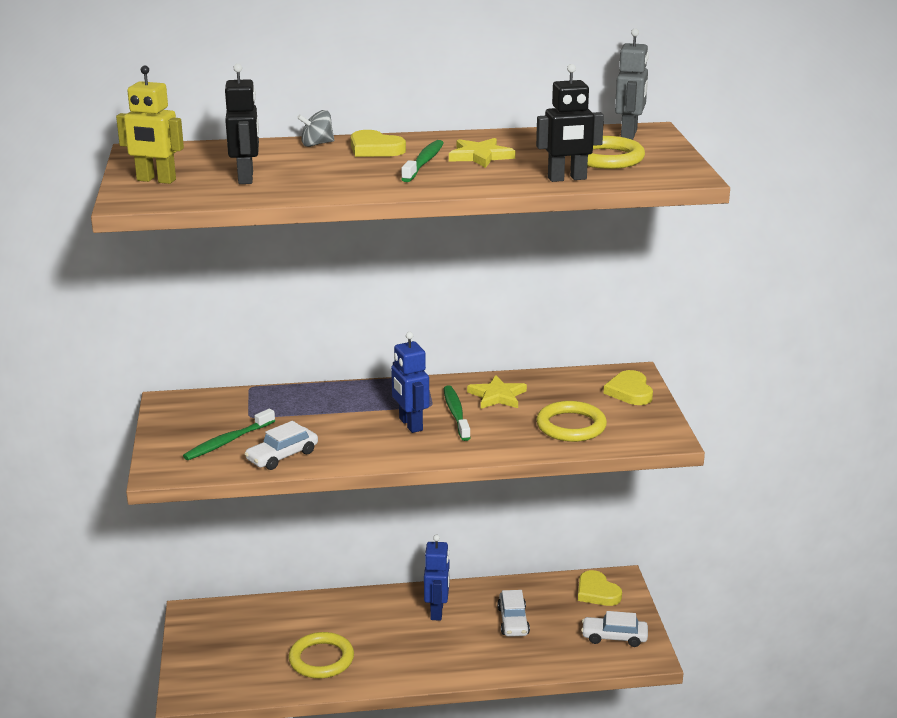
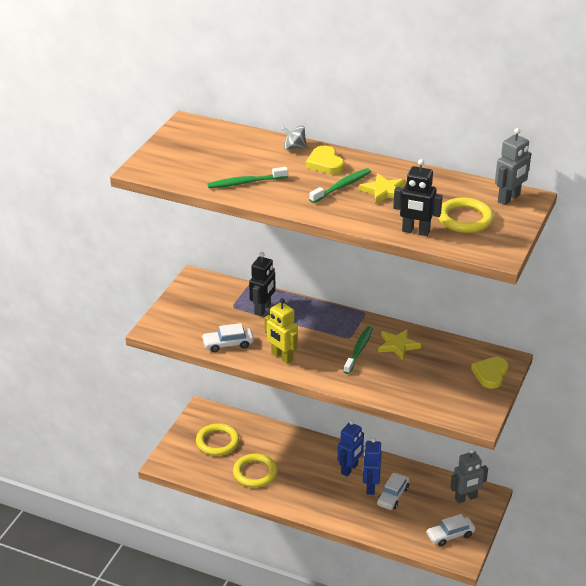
camera: 30 degrees right, 10 degrees up
(156, 180) = (170, 155): yellow robot -> yellow robot (282, 357)
(228, 441) = (206, 321): green toothbrush -> green toothbrush (246, 182)
(246, 178) = (222, 168): black robot -> black robot (263, 309)
(410, 424) = (323, 348): blue robot -> blue robot (370, 487)
(571, 426) = (424, 387): yellow ring -> yellow ring (217, 442)
(597, 592) = (466, 498): yellow heart -> grey robot
(614, 637) = (450, 535): white car -> white car turned 60 degrees counterclockwise

